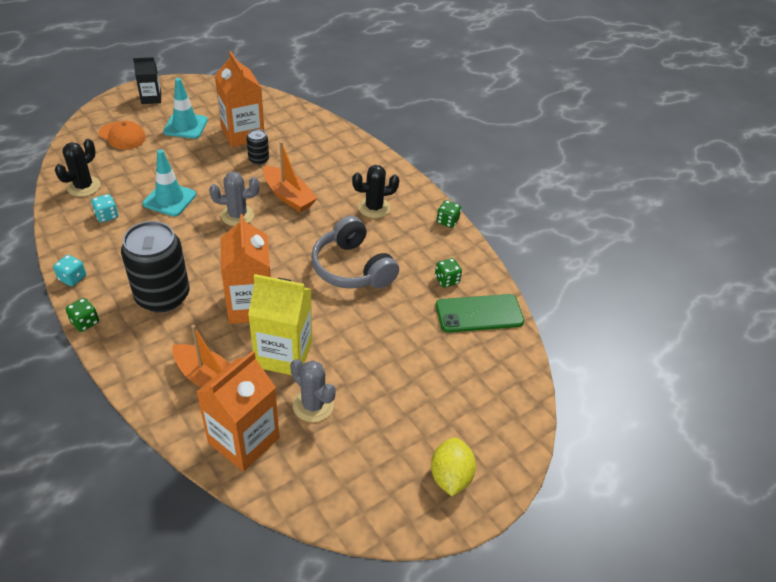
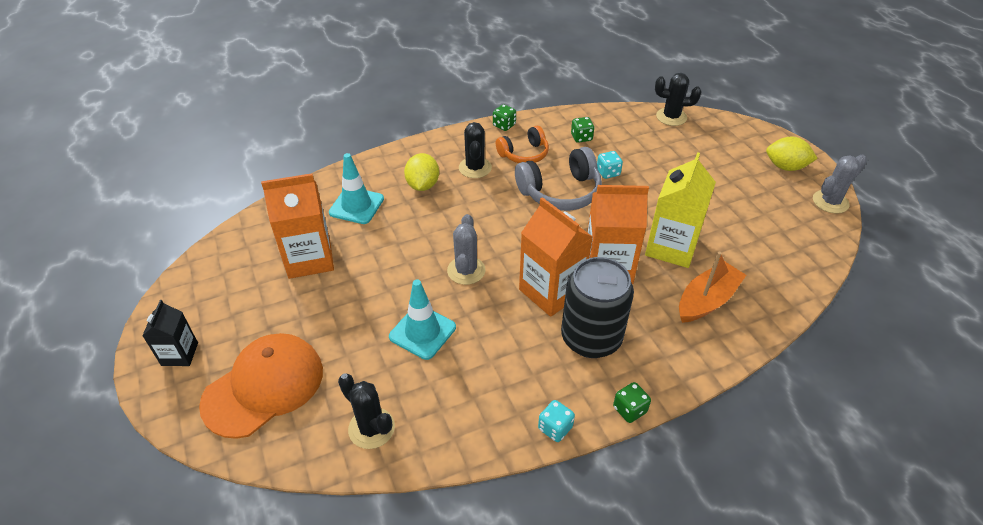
camera: 75 degrees left, 0 degrees up
(107, 216) = (441, 397): turquoise dice -> turquoise dice (608, 173)
(122, 136) = (264, 387): orange cap -> orange cap, size x1.69
(185, 126) = (268, 315): turquoise traffic cone -> turquoise traffic cone (356, 206)
(243, 440) = (771, 280): orange carton -> orange carton (551, 291)
(258, 159) = (367, 247): black can -> none
(288, 196) = (442, 227): orange boat -> none
(313, 405) = (728, 233): grey cactus -> grey cactus (830, 202)
(341, 179) = (423, 185): none -> yellow lemon
(405, 238) = (524, 154): none -> orange headphones
(479, 313) = (622, 126): green phone -> none
(516, 359) = (671, 117): none -> black cactus

